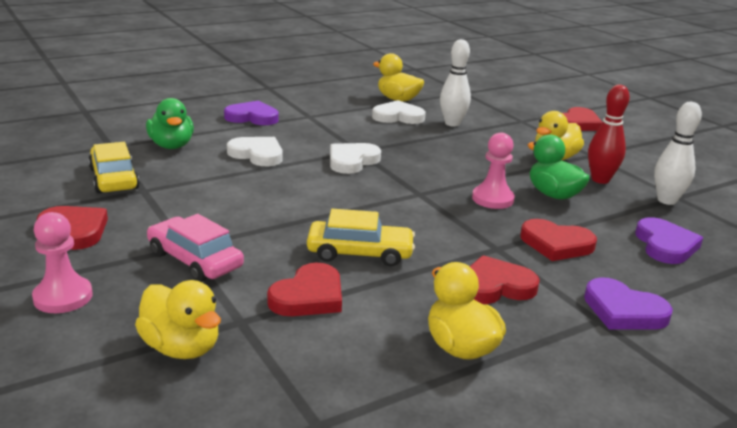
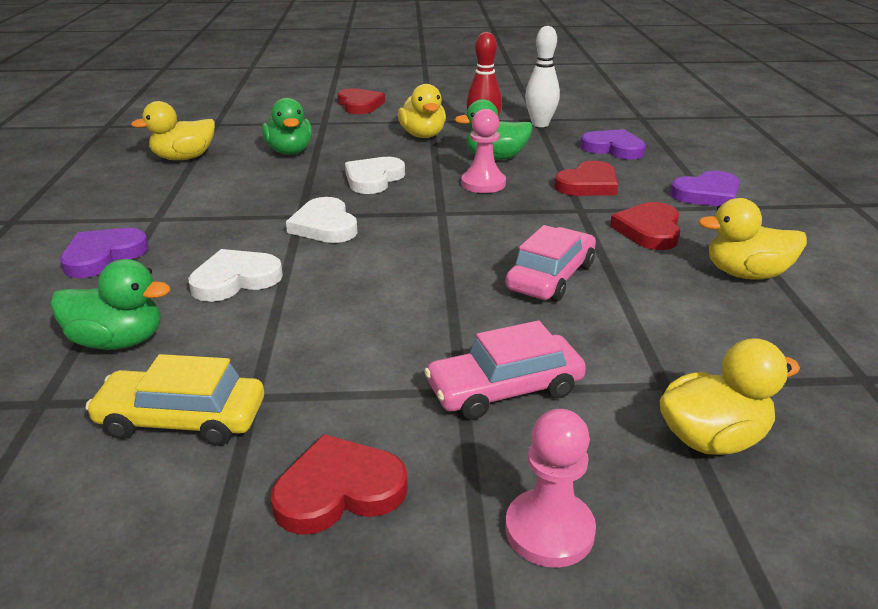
camera: 60 degrees left, 5 degrees up
(309, 296) = (628, 328): red heart -> none
(360, 253) = (551, 277): yellow car -> pink car
(398, 117) = (234, 171): white heart -> white heart (373, 179)
(452, 123) = (290, 151): white bowling pin -> green duck

